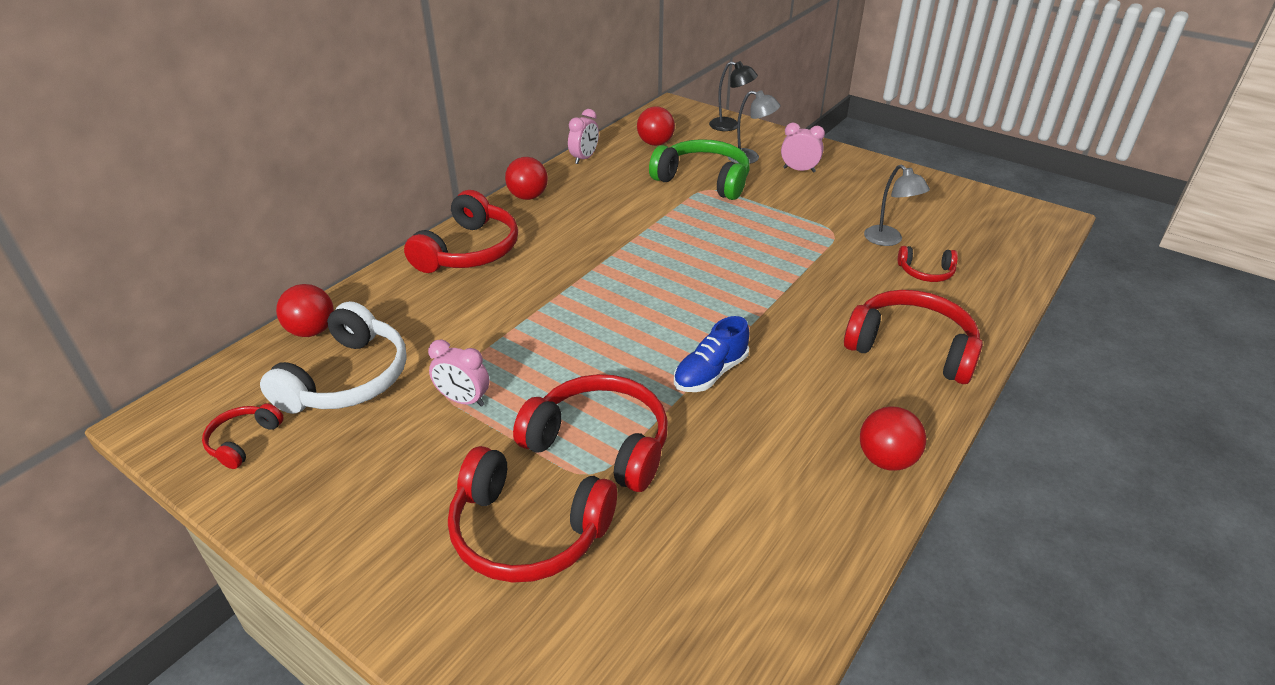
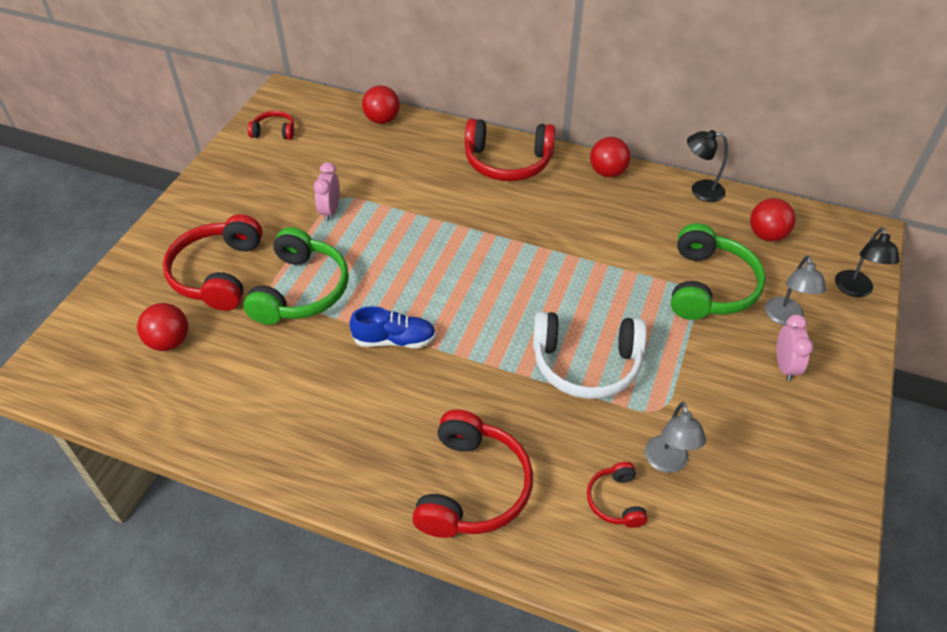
camera: 75 degrees right, 10 degrees up
(348, 379) = (338, 152): white headphones -> white headphones (586, 364)
(584, 158) = (700, 191): pink clock -> black lamp
(600, 443) = (301, 290): red headphones -> green headphones
(710, 373) = (394, 340): blue shoe -> blue shoe turned 150 degrees clockwise
(886, 459) = (315, 470): red ball -> red ball (169, 341)
(888, 240) = (667, 463): grey lamp -> grey lamp turned 45 degrees counterclockwise

